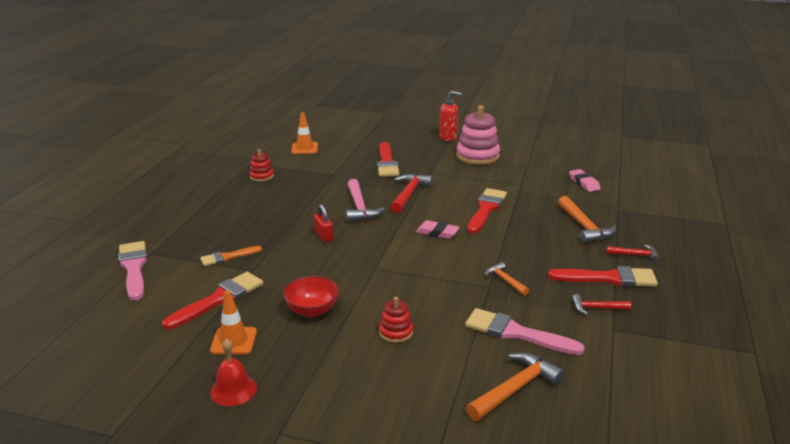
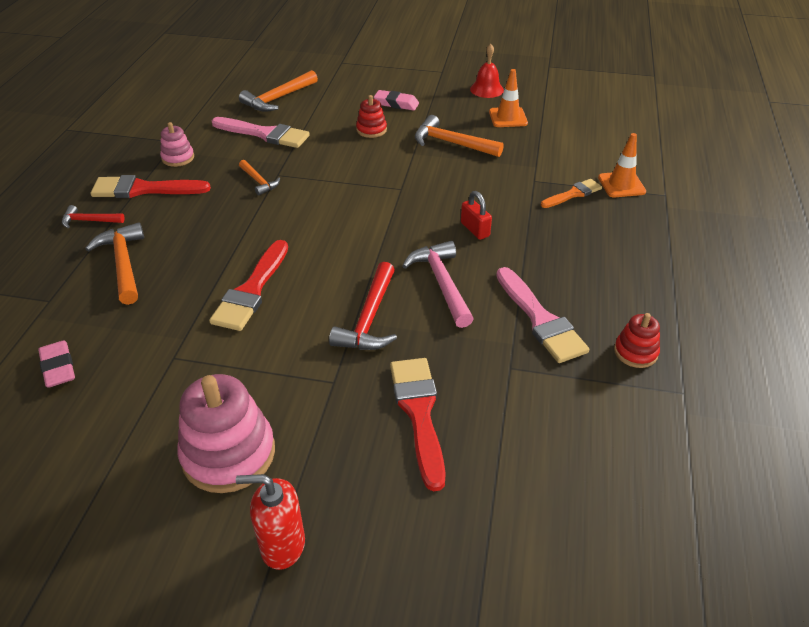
camera: 175 degrees right, 15 degrees up
(134, 268) = (664, 176): pink brush -> pink brush (540, 319)
(219, 299) = (546, 149): red brush -> none
(304, 148) = (609, 462): orange traffic cone -> orange traffic cone (621, 185)
(312, 311) = (452, 143): red bowl -> orange hammer
(437, 233) = (328, 242): pink eraser -> pink eraser (396, 104)
(597, 308) = (178, 158): red hammer -> pink stacking toy

